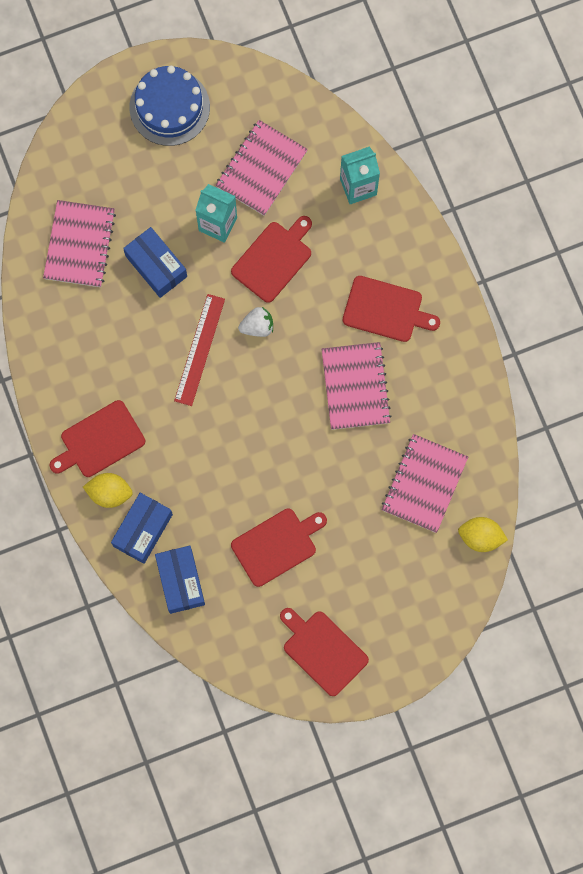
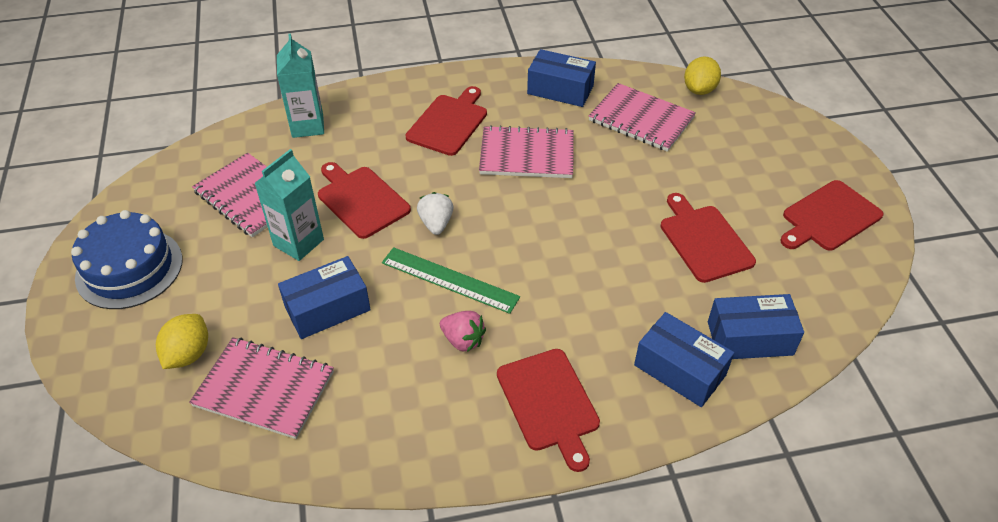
camera: 80 degrees left, 30 degrees down
(109, 493) = (624, 401): yellow lemon -> yellow lemon (188, 354)
(143, 371) = (463, 340): none -> pink strawberry
(200, 350) = (450, 279): red ruler -> green ruler
(454, 404) = (560, 90): none -> blue box

